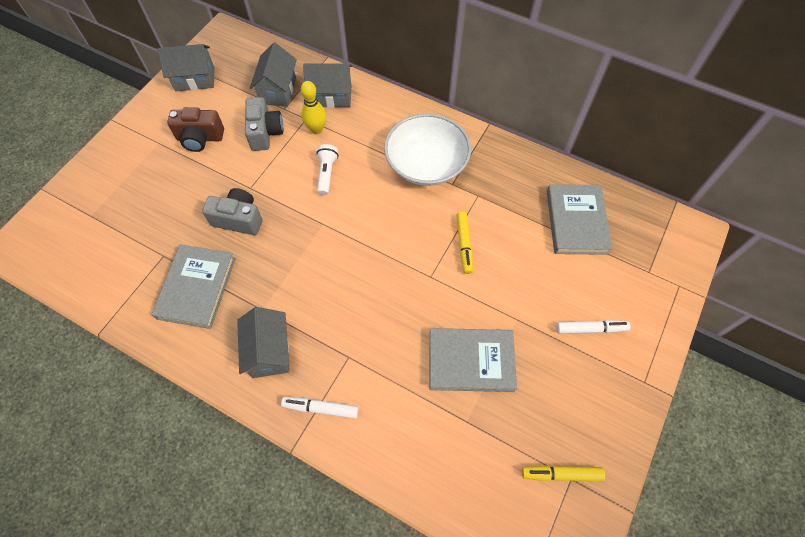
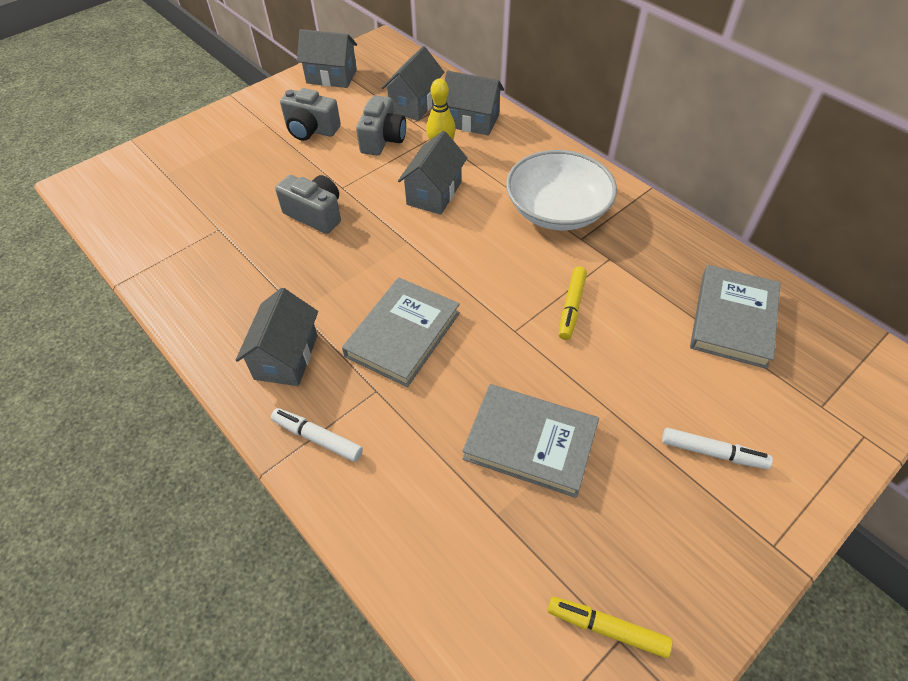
camera: 20 degrees right, 10 degrees down
(196, 288) = (238, 269): grey book -> grey book (403, 334)
(200, 138) = (311, 130): brown camera -> grey camera
(326, 173) = (434, 193): white flashlight -> grey house

